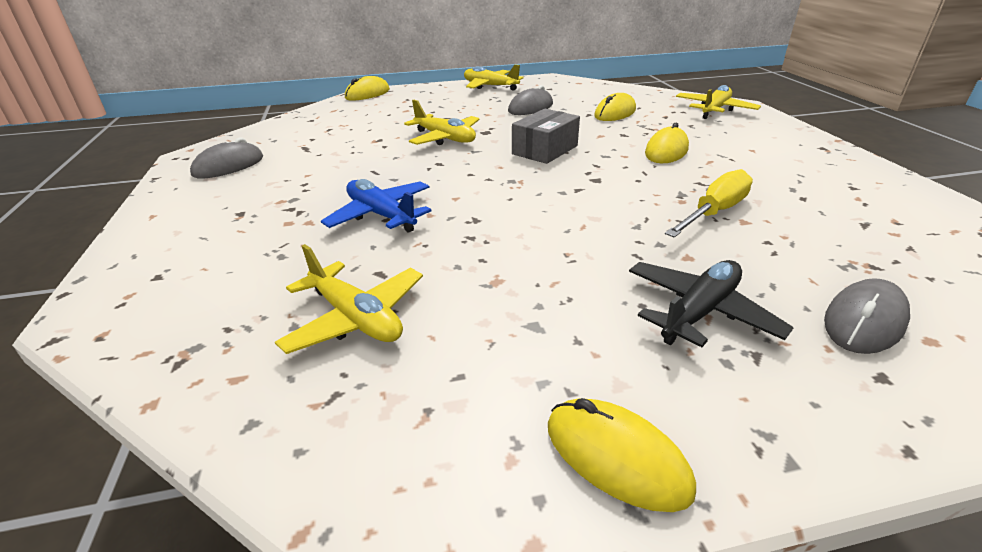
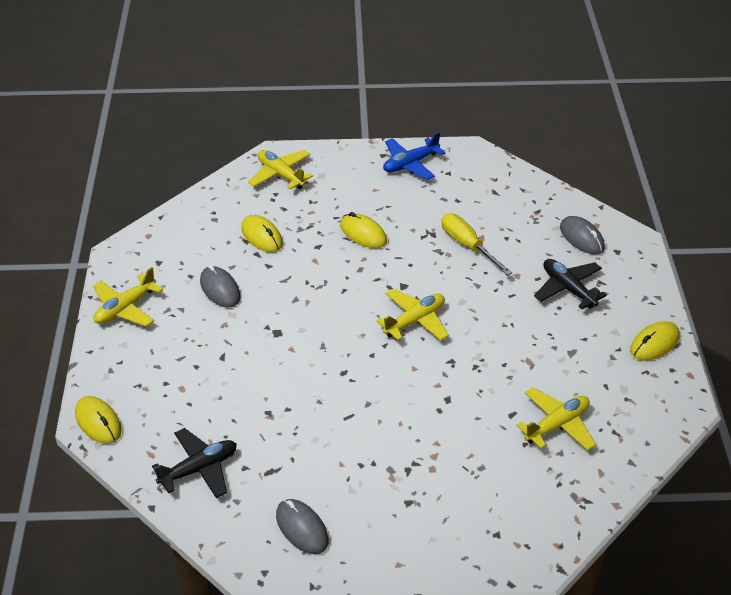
camera: 80 degrees left, 10 degrees up
(314, 124) = (199, 469): none -> black plane
(381, 215) = (433, 412): blue plane -> blue plane (410, 164)
(445, 138) = (284, 363): yellow plane -> yellow plane (415, 321)
(545, 150) = (337, 301): grey box -> none

